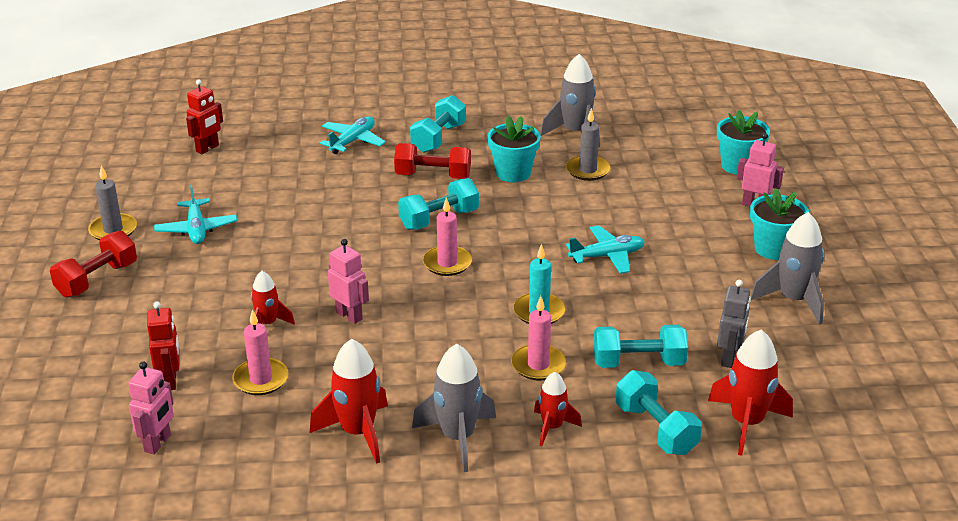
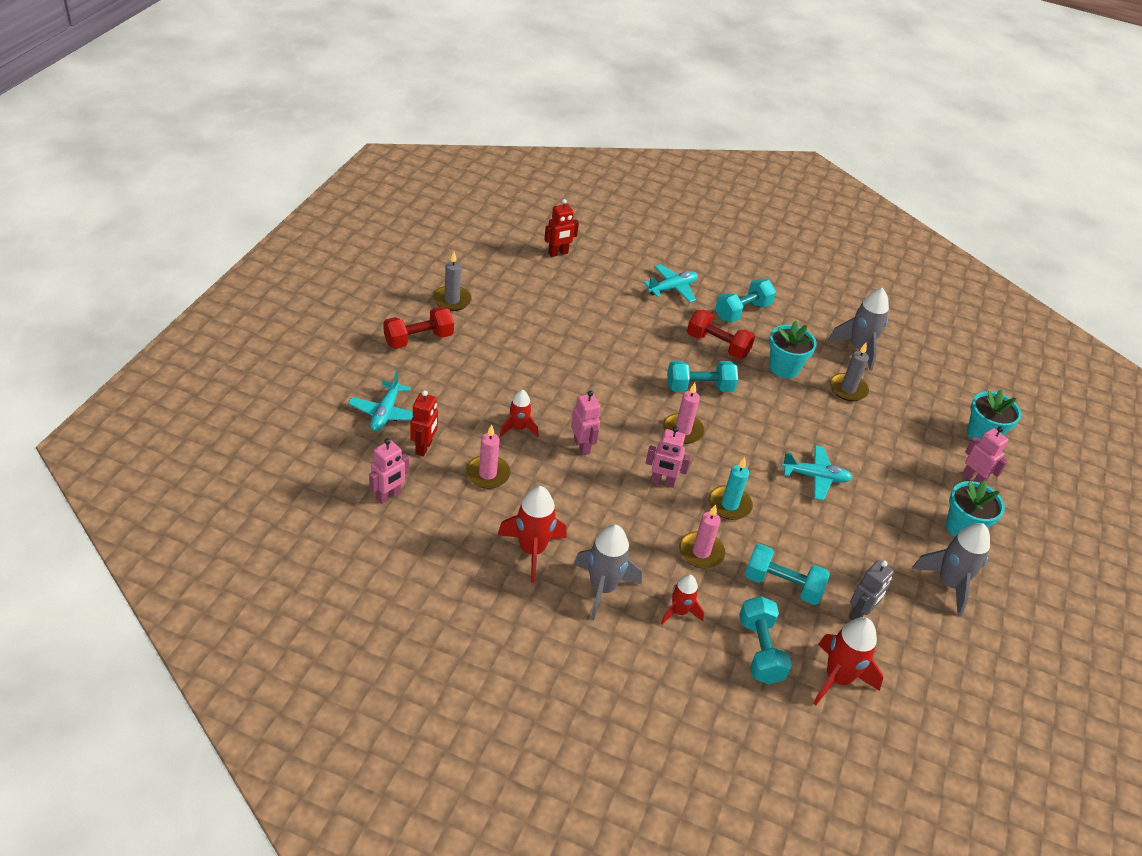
camera: 20 degrees right, 10 degrees up
(196, 229) = (511, 323): turquoise plane -> turquoise plane (385, 413)
(456, 317) = (662, 482): none -> pink robot

